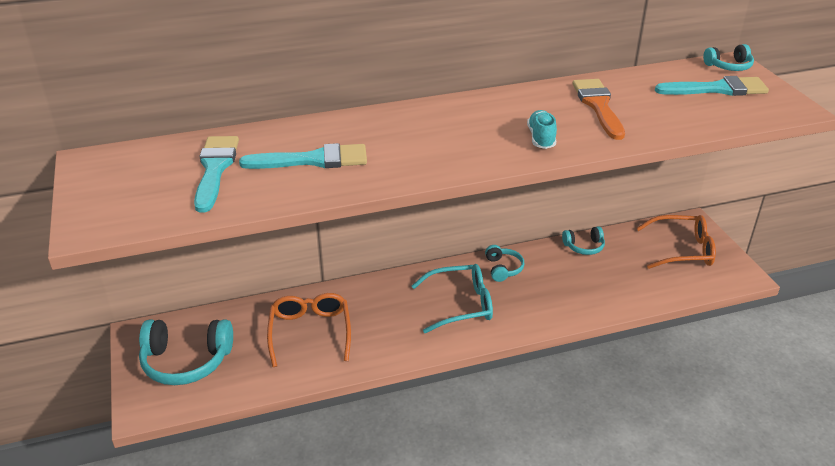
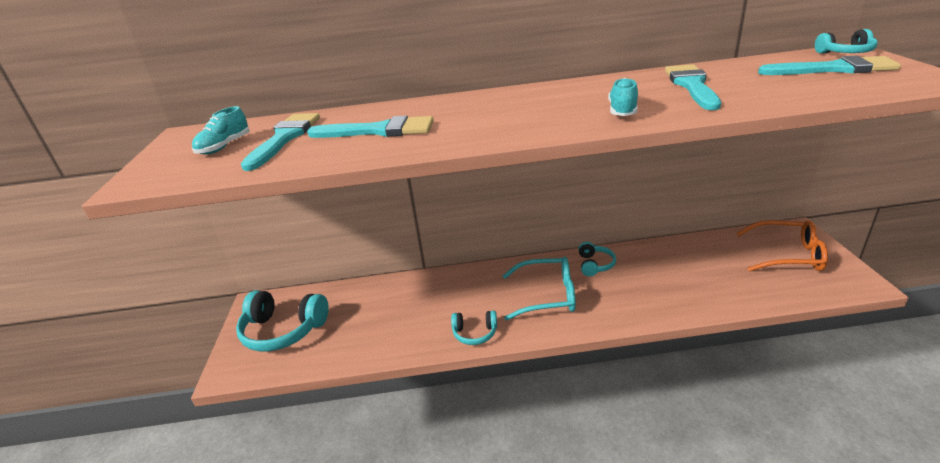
camera: 15 degrees right, 5 degrees down
(153, 180) = (224, 147): none -> turquoise shoe
(310, 333) = (399, 312): orange glasses -> none
(584, 247) = (680, 248): turquoise headphones -> turquoise headphones (475, 333)
(598, 106) = (692, 85): orange brush -> turquoise brush

